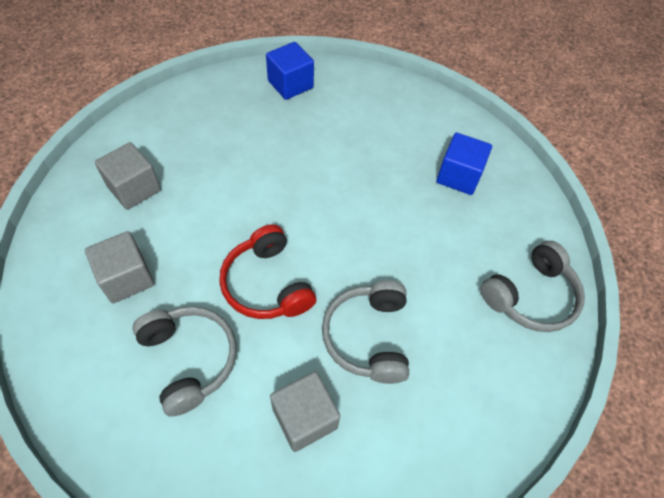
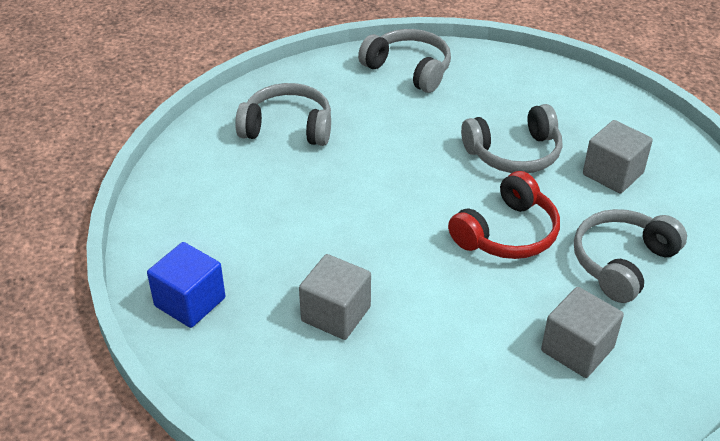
camera: 105 degrees left, 15 degrees down
(134, 188) = (456, 400): grey cube -> grey cube (336, 314)
(459, 176) = (287, 127): blue cube -> grey headphones

